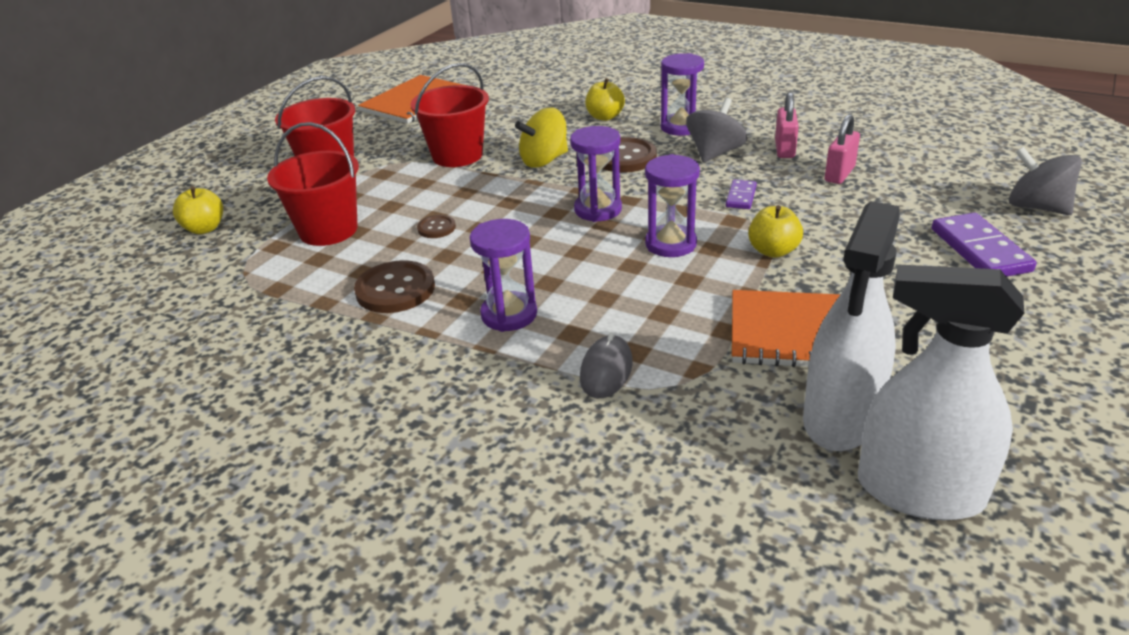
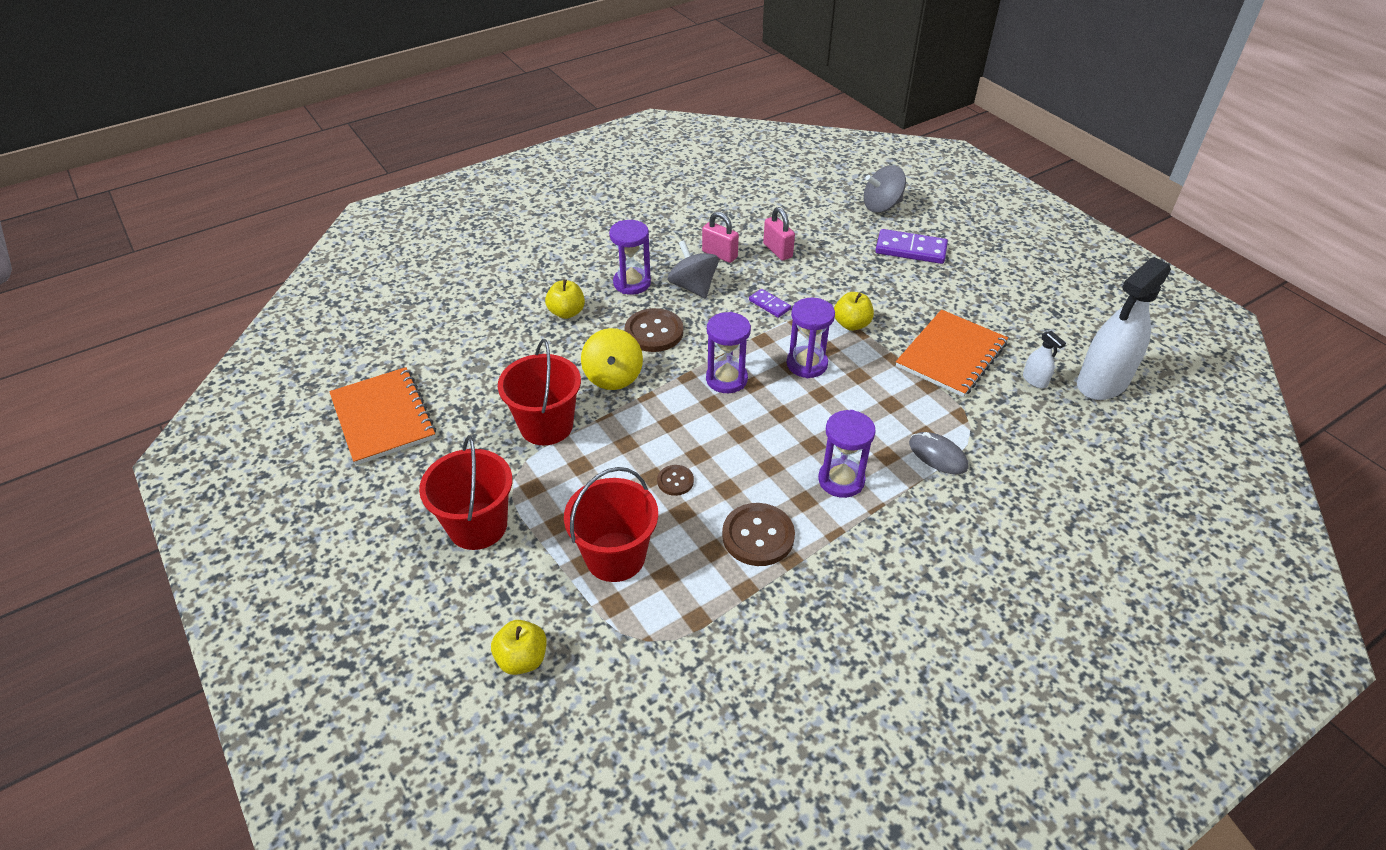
camera: 65 degrees left, 10 degrees up
(840, 418) = (1035, 380): white spray bottle -> white spray bottle, size x0.42

